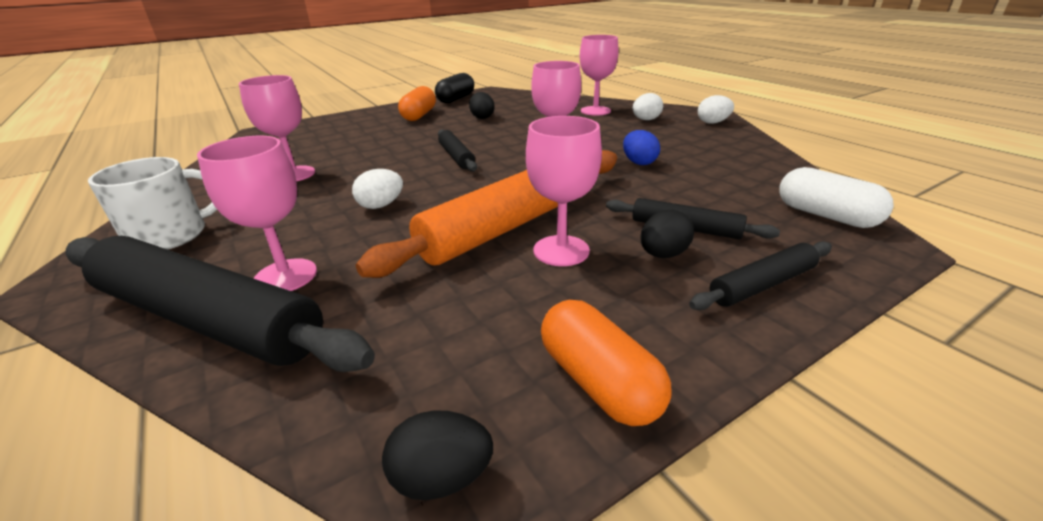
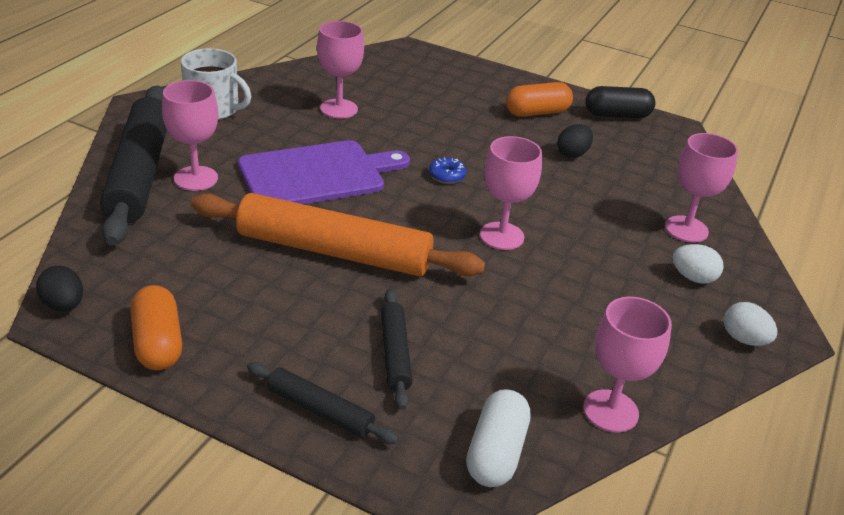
camera: 55 degrees right, 5 degrees up
(381, 205) = (317, 174): white egg -> purple cutting board
(456, 157) = (446, 176): black rolling pin -> blue donut
(561, 250) = (306, 289): pink goblet -> pink goblet (610, 411)
(598, 382) = (158, 343): orange capsule -> orange capsule turned 45 degrees counterclockwise
(639, 162) = (535, 297): blue egg -> none
(663, 254) = (335, 347): black egg -> none

